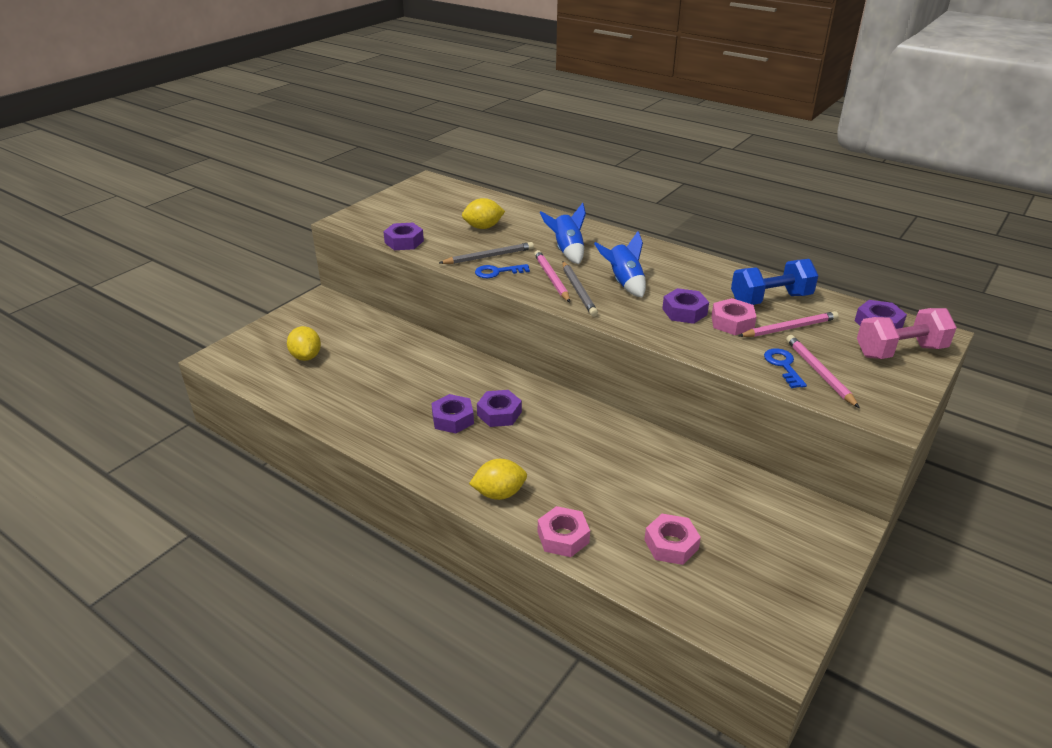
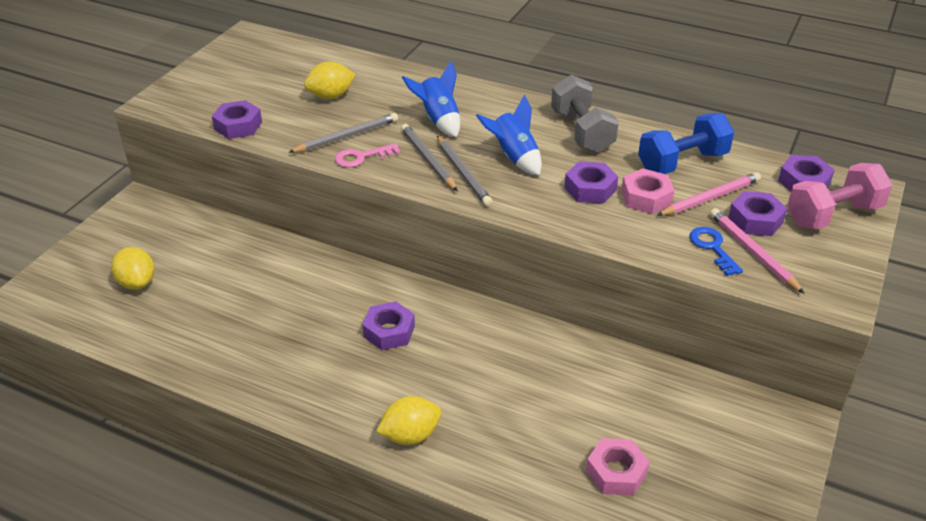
camera: 10 degrees left, 5 degrees up
(453, 419) = (335, 345): purple nut -> purple nut (755, 220)
(497, 272) = (362, 157): blue key -> pink key
(551, 278) = (428, 159): pink pencil -> grey pencil
(563, 537) = (494, 480): pink nut -> none
(687, 270) = (581, 132): none -> grey dumbbell

